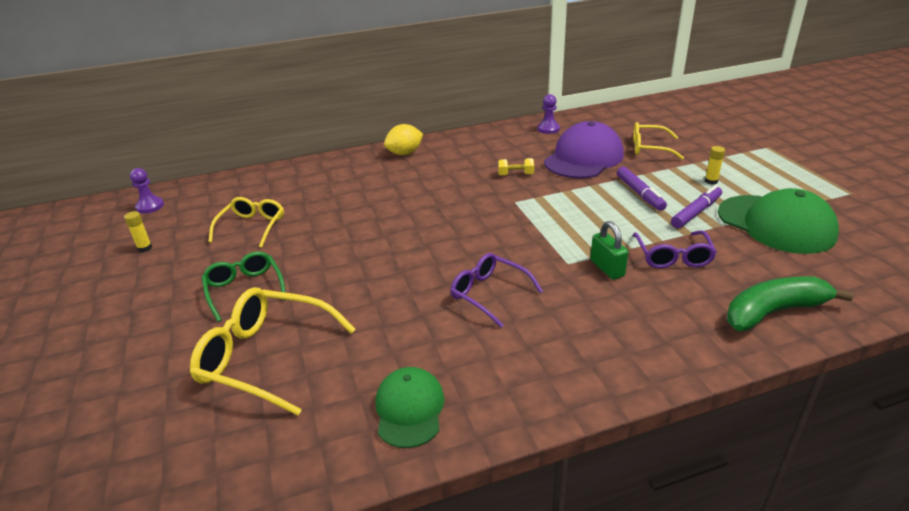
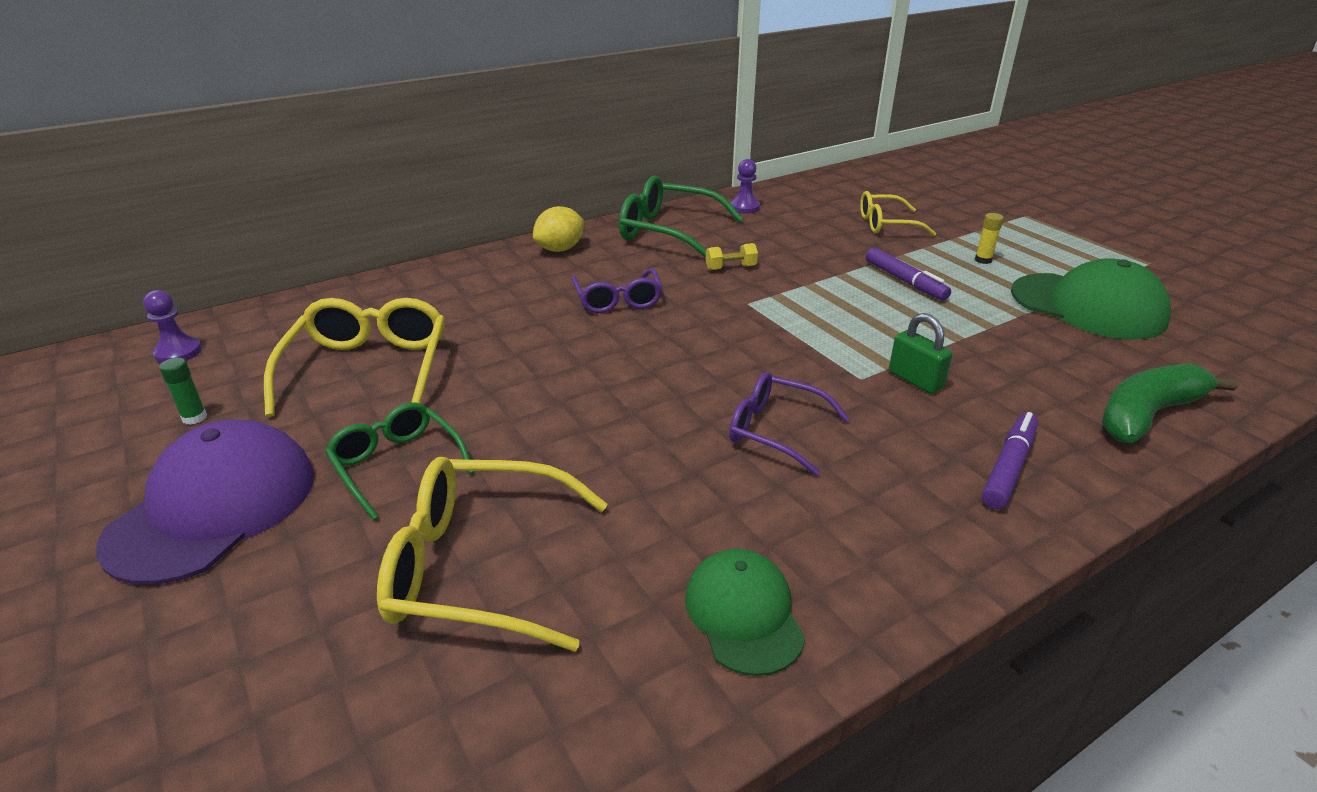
camera: 15 degrees left, 0 degrees up
(145, 248) = (194, 418): yellow glue stick -> green glue stick
(252, 227) = (368, 369): yellow glasses -> yellow glasses, size x1.56
(484, 145) = (668, 232): none -> green glasses
(583, 158) = (810, 241): purple cap -> purple cap (214, 507)
(673, 256) = (989, 357): purple glasses -> purple glasses (618, 300)
(696, 212) = (986, 299): purple marker -> purple marker (1008, 467)

